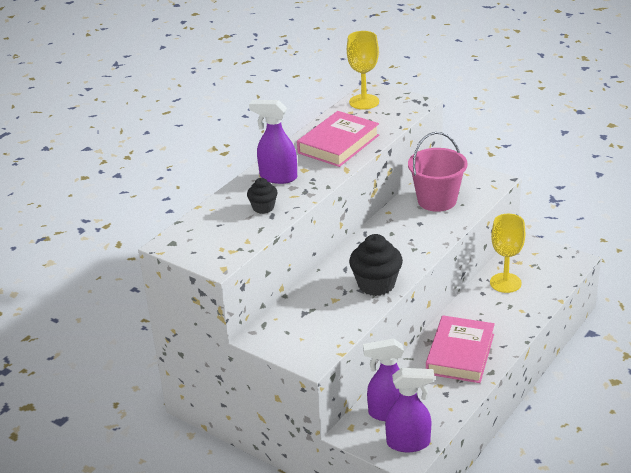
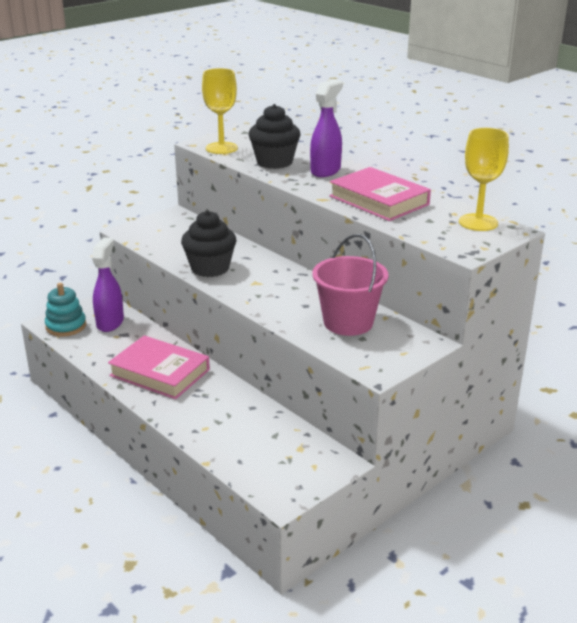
camera: 100 degrees right, 5 degrees down
(263, 207) = (274, 162): black cupcake -> black cupcake, size x1.73
(409, 443) = (66, 326): purple spray bottle -> turquoise stacking toy
(505, 283) = (262, 428): yellow goblet -> yellow goblet (221, 148)

